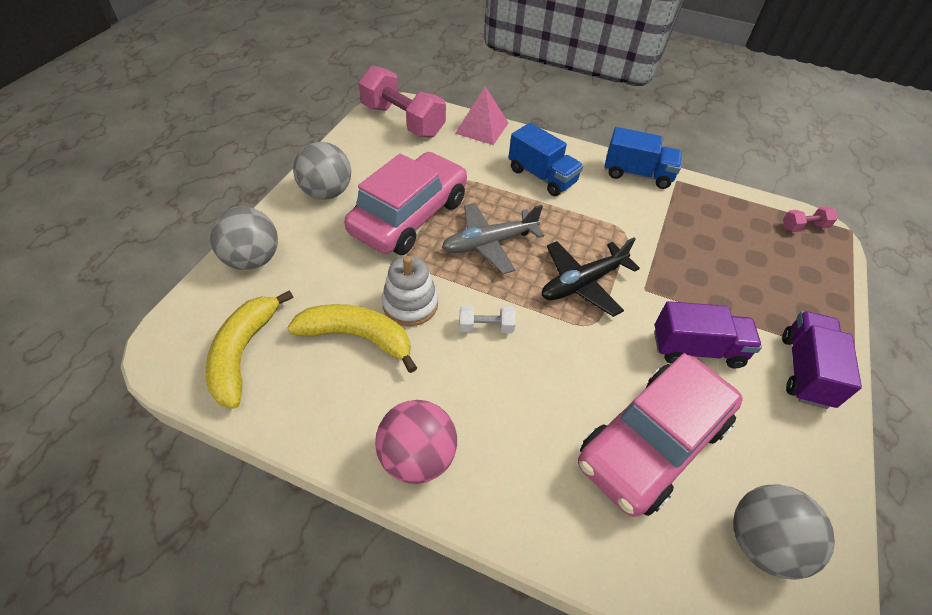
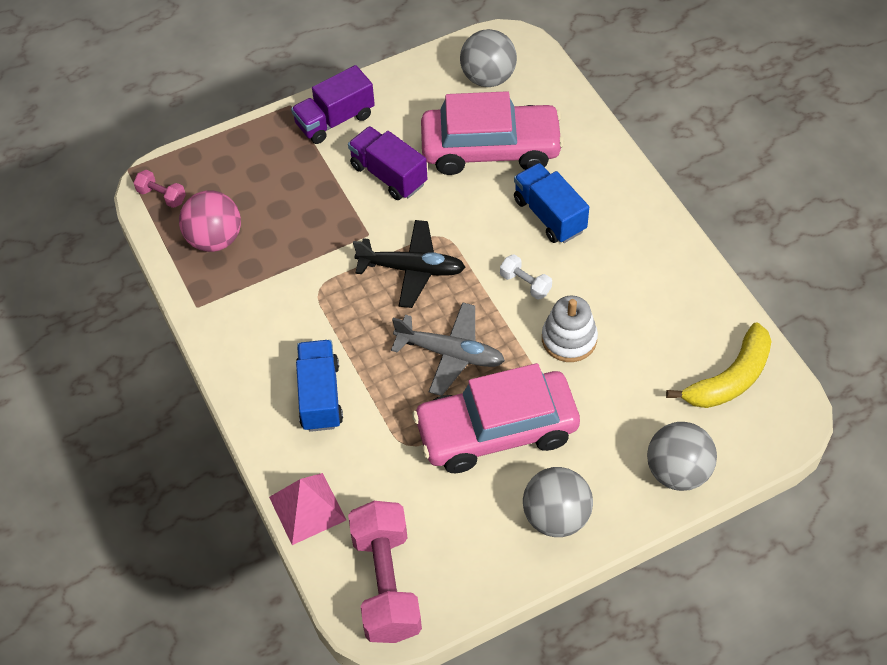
camera: 135 degrees left, 5 degrees up
(358, 337) = (632, 337): yellow banana -> none
(417, 457) = (648, 231): pink ball -> pink ball (215, 239)
(637, 174) = (224, 337): blue truck -> blue truck (549, 215)

